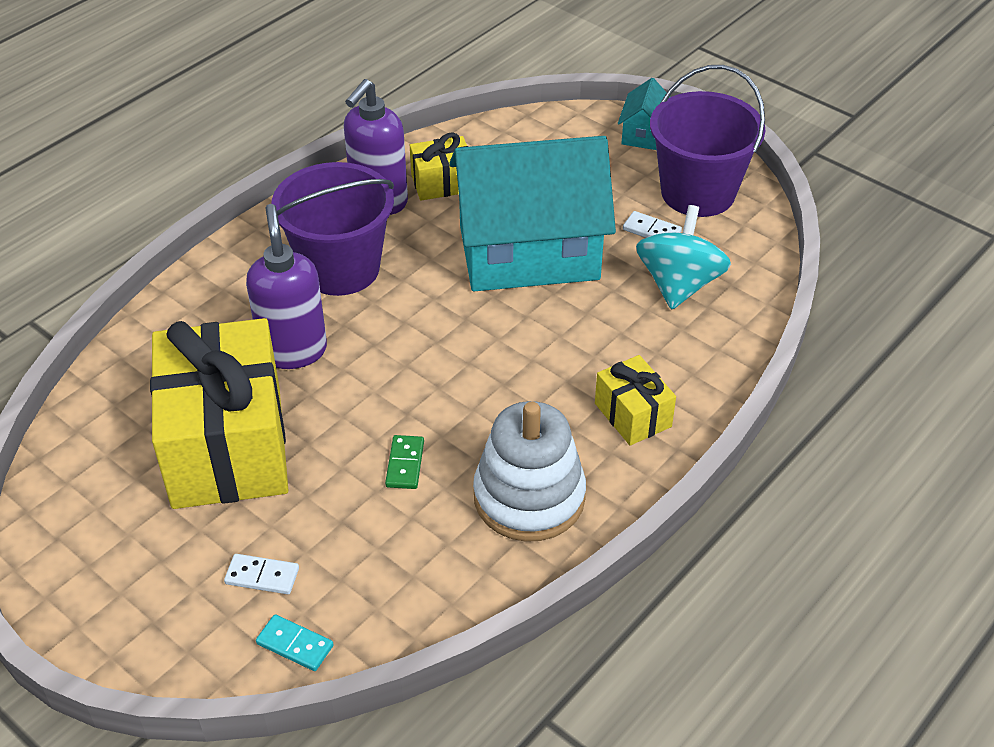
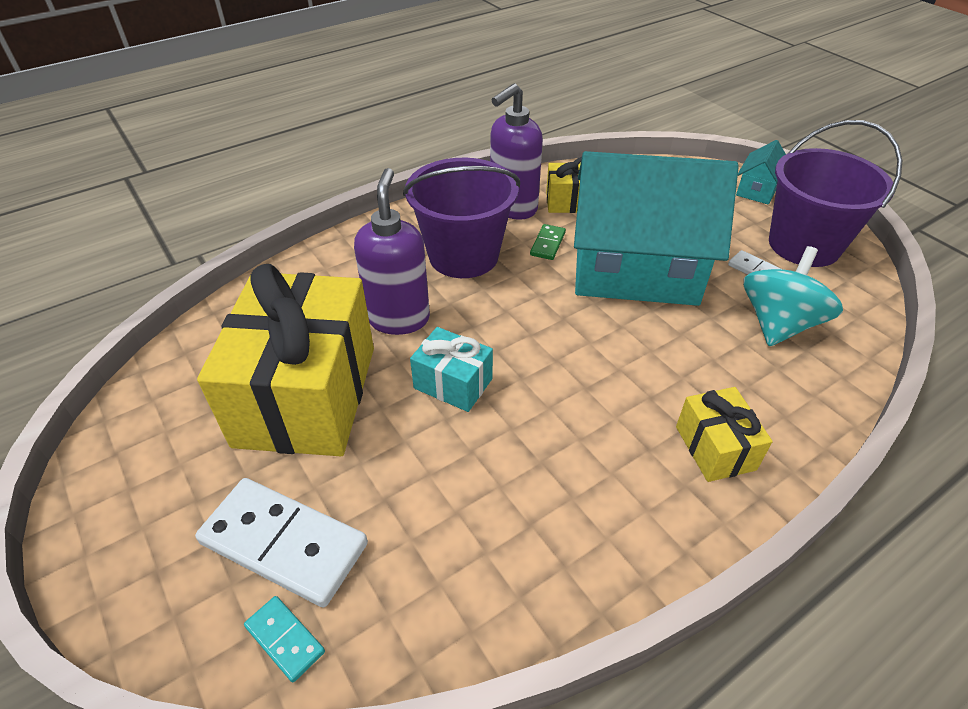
camera: 15 degrees right, 0 degrees up
(262, 576) = (284, 544): white domino -> white domino, size x2.11
(372, 405) = (453, 383): none -> turquoise gift
(405, 464) = (467, 450): green domino -> green domino (547, 244)
(529, 497) = (586, 518): white stacking toy -> none

